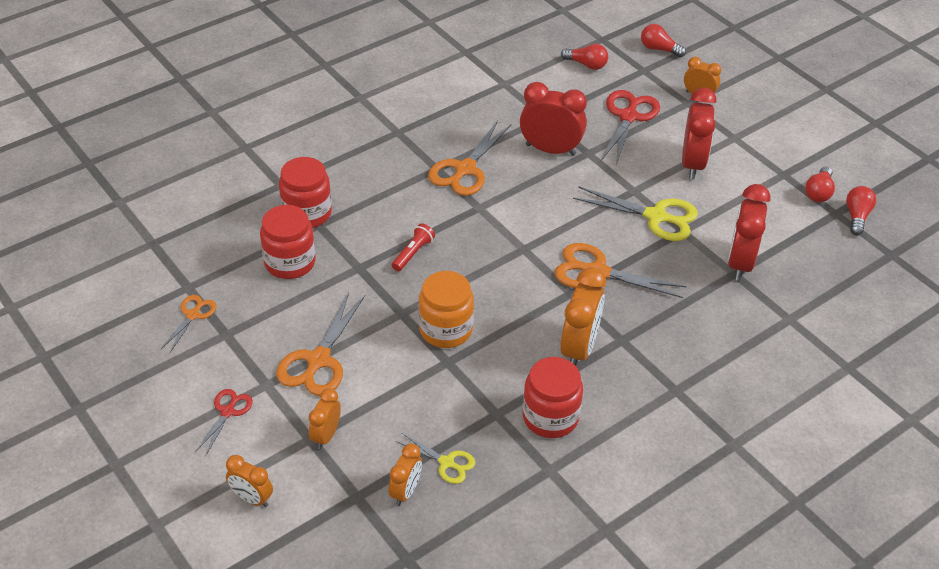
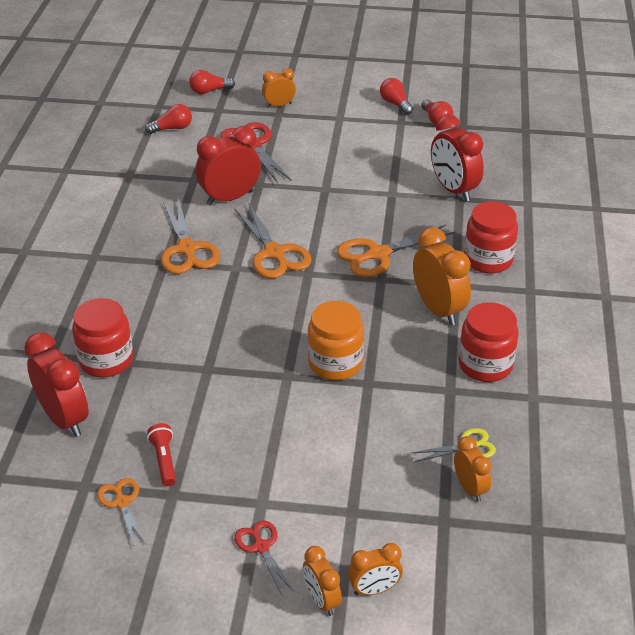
camera: 45 degrees left, 5 degrees down
(290, 262) = (146, 404): red jar -> red jar (488, 260)
(318, 360) = (275, 454): orange scissors -> orange scissors (274, 253)
(326, 436) = (360, 500): orange clock -> orange clock (321, 600)
(413, 253) = (234, 330): red flashlight -> red flashlight (164, 460)
(656, 217) = (363, 196): yellow scissors -> none
(692, 164) = (337, 149): red clock -> red clock (64, 419)
(857, 216) = (477, 121): red light bulb -> red light bulb (395, 104)

